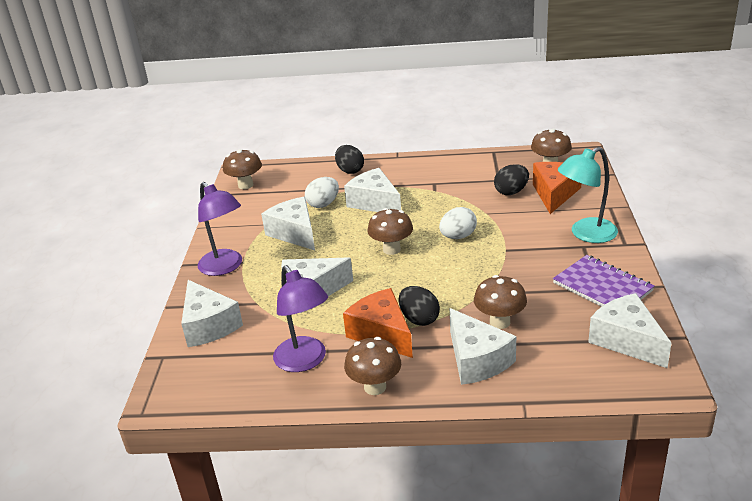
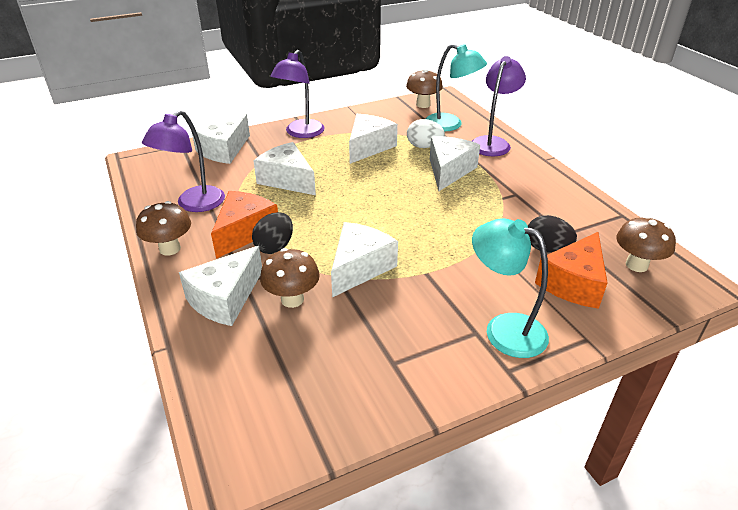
camera: 60 degrees right, 5 degrees up
(299, 181) = (450, 125): none -> turquoise lamp
(350, 170) = (492, 143): black egg -> purple lamp
(391, 249) = (377, 201): brown mushroom -> none
(458, 236) = (427, 234): white egg -> none
(554, 194) = (573, 283): orange cheese -> orange cheese turned 135 degrees clockwise
(602, 287) = (398, 367): purple notebook -> none
(626, 340) = (299, 411): white cheese -> white cheese (359, 267)

